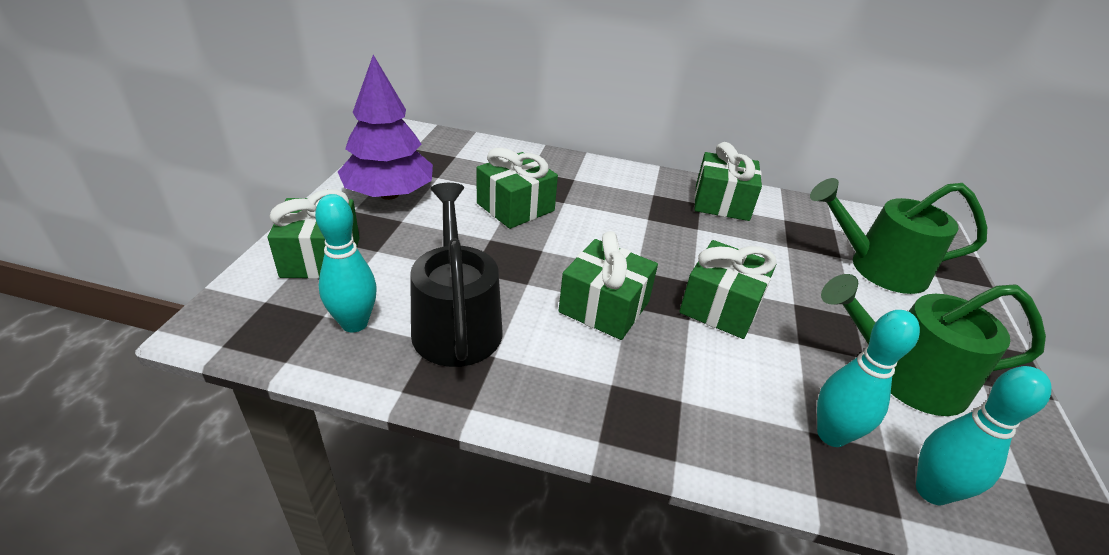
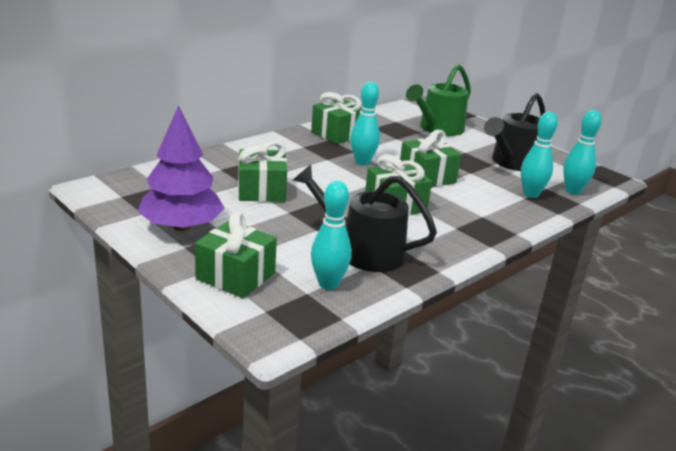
camera: 55 degrees left, 10 degrees down
(679, 244) = (362, 162): none -> turquoise bowling pin
(904, 377) = (512, 163): green watering can -> black watering can

